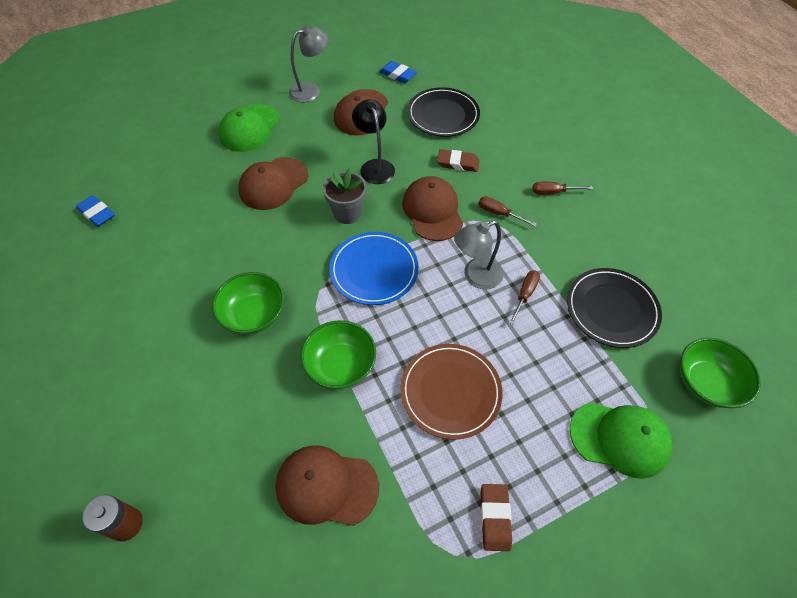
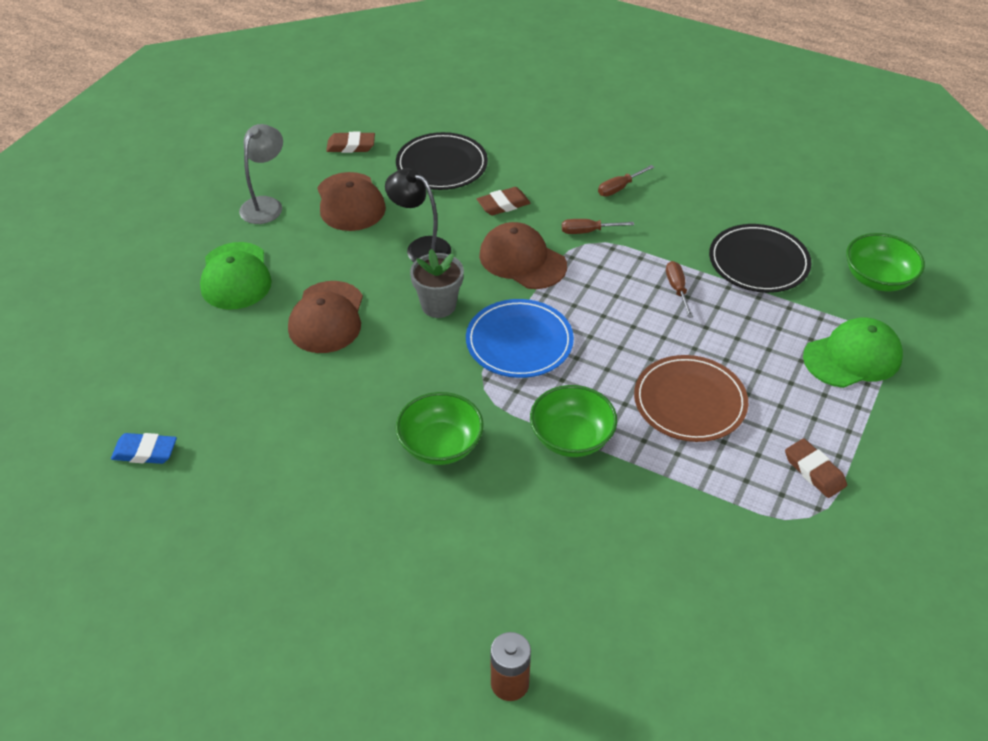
camera: 35 degrees left, 10 degrees down
(326, 486) = (659, 537): brown cap -> none
(397, 75) = (351, 146): blue eraser -> brown eraser
(476, 277) = (620, 297): grey lamp -> none

